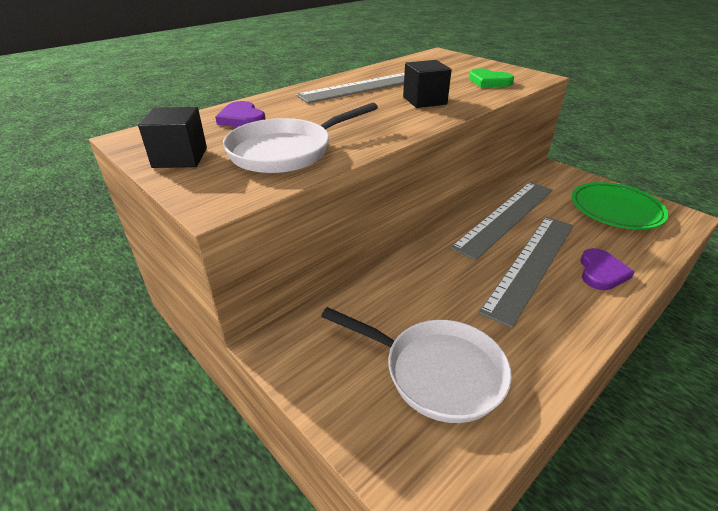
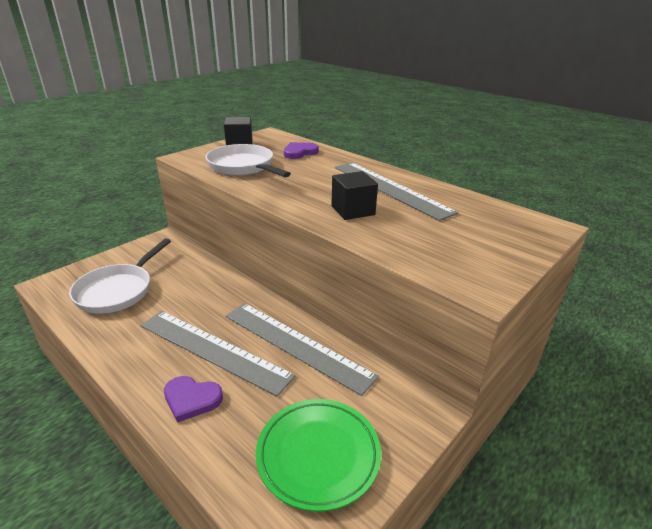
camera: 85 degrees right, 5 degrees down
(489, 81) = (435, 249): green heart -> none

